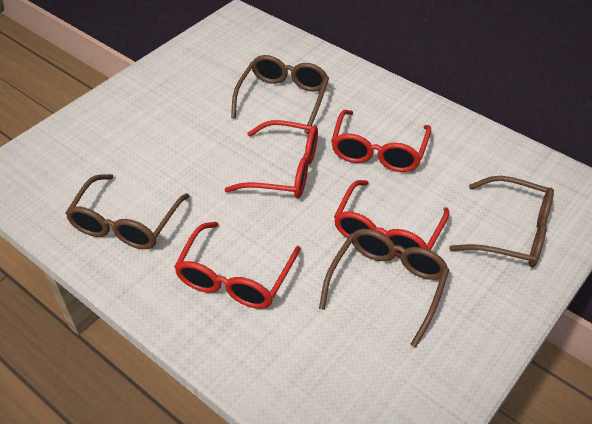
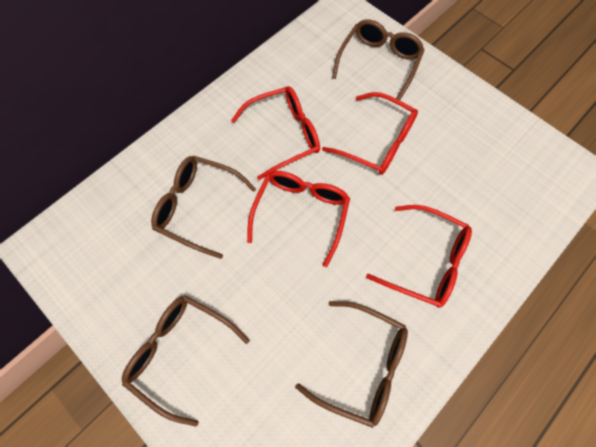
camera: 85 degrees left, 20 degrees up
(378, 151) = (285, 135): red glasses -> red glasses turned 45 degrees counterclockwise
(387, 285) = (429, 149): brown glasses -> brown glasses (180, 352)

